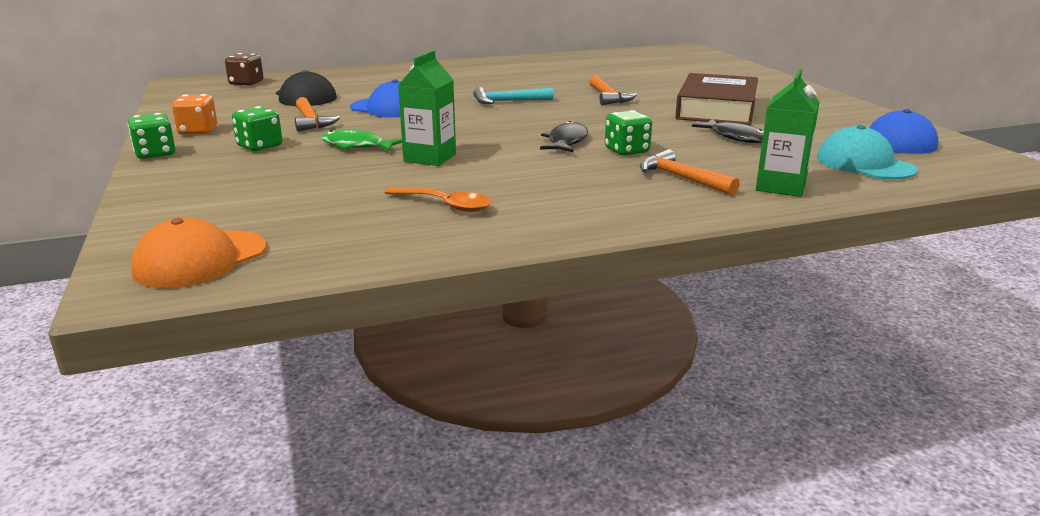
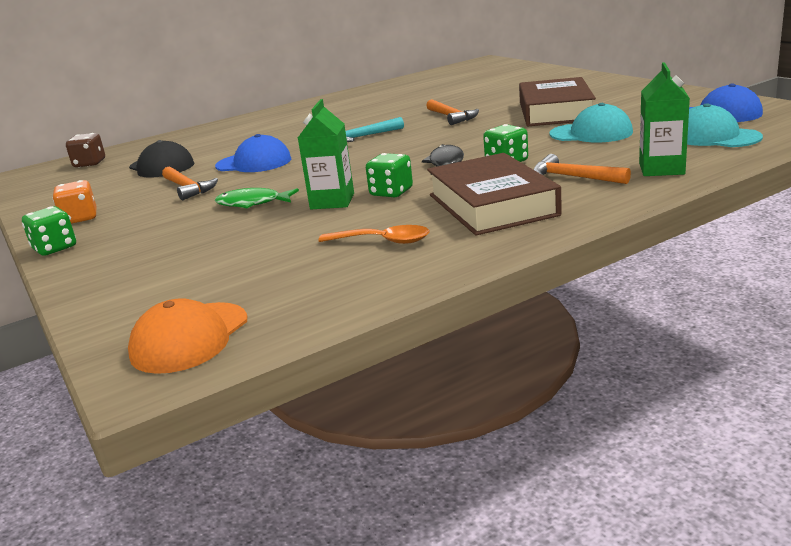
camera: 10 degrees left, 0 degrees up
(259, 146) = (156, 221): green dice -> green dice (391, 192)
(578, 190) = (492, 205): none -> brown book
(736, 137) = (591, 133): black fish -> turquoise cap

